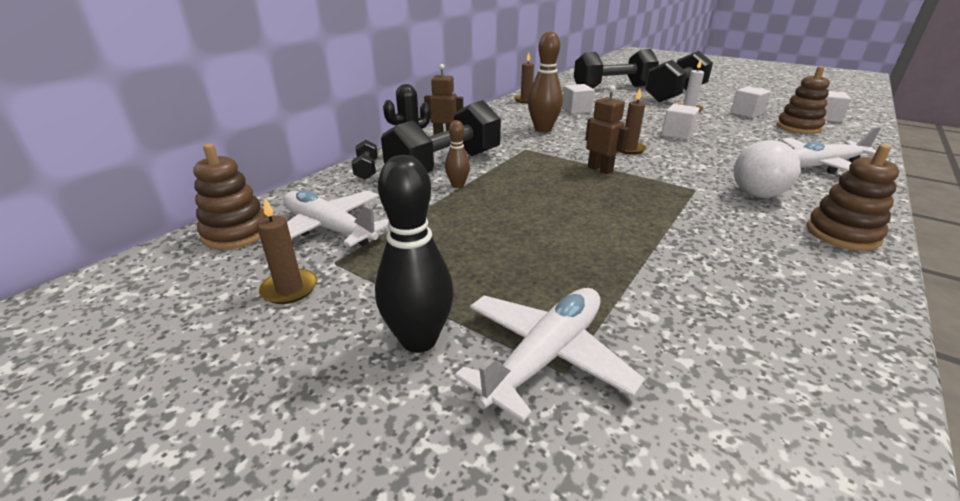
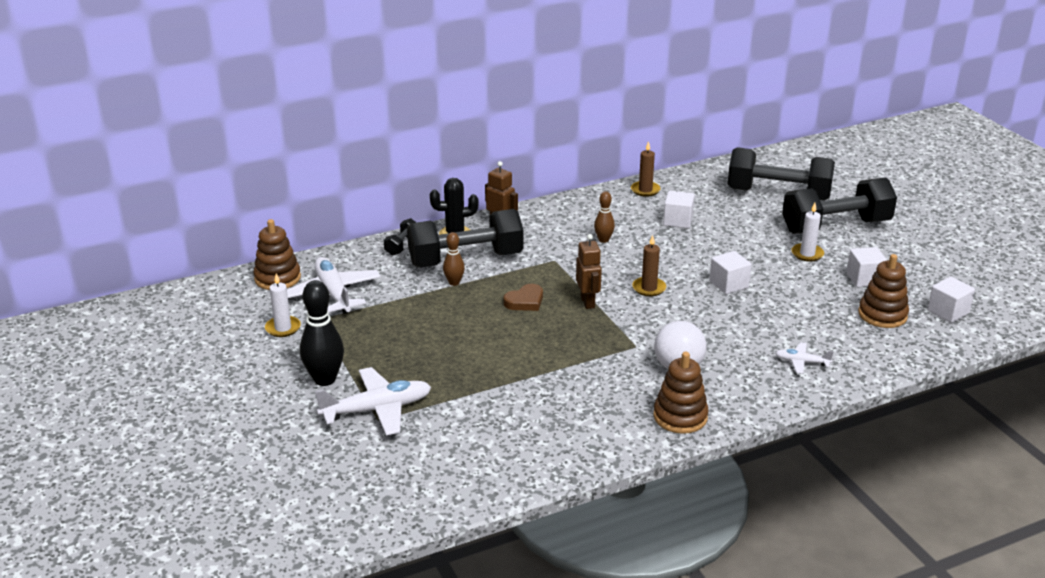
camera: 30 degrees right, 0 degrees up
(289, 289) = (283, 328): brown candle -> white candle
(543, 129) = (603, 240): brown bowling pin -> brown bowling pin, size x0.56
(546, 182) = (525, 301): none -> brown heart
(822, 165) = (801, 362): white plane -> white plane, size x0.51

